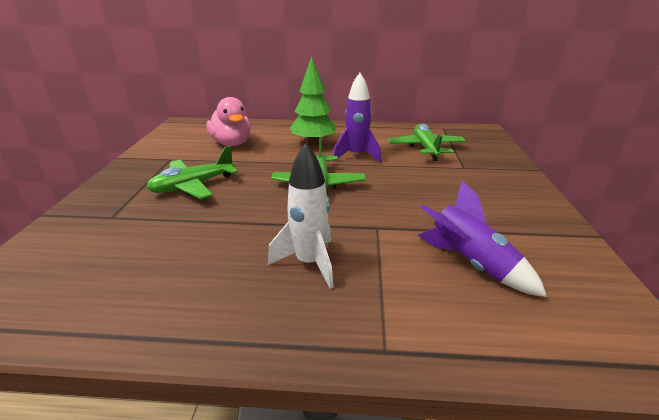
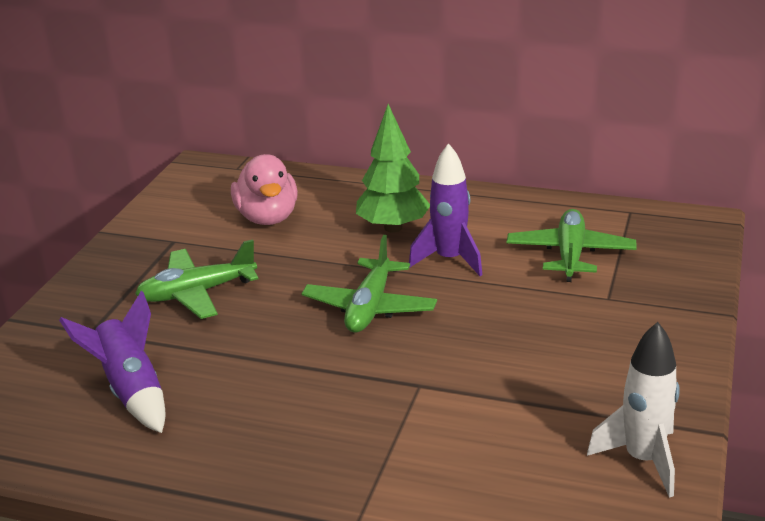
camera: 15 degrees right, 0 degrees up
(309, 263) = (313, 422): white rocket -> white rocket (642, 460)
(470, 263) = (511, 448): purple rocket -> purple rocket (131, 390)

